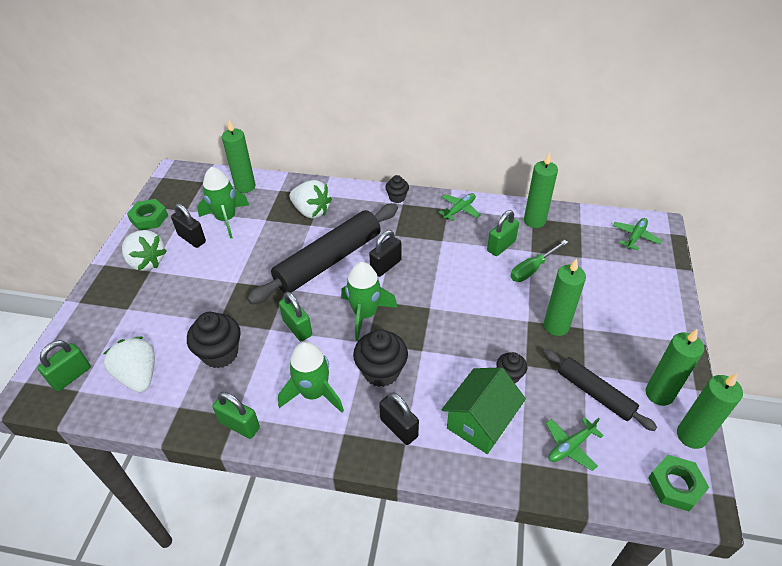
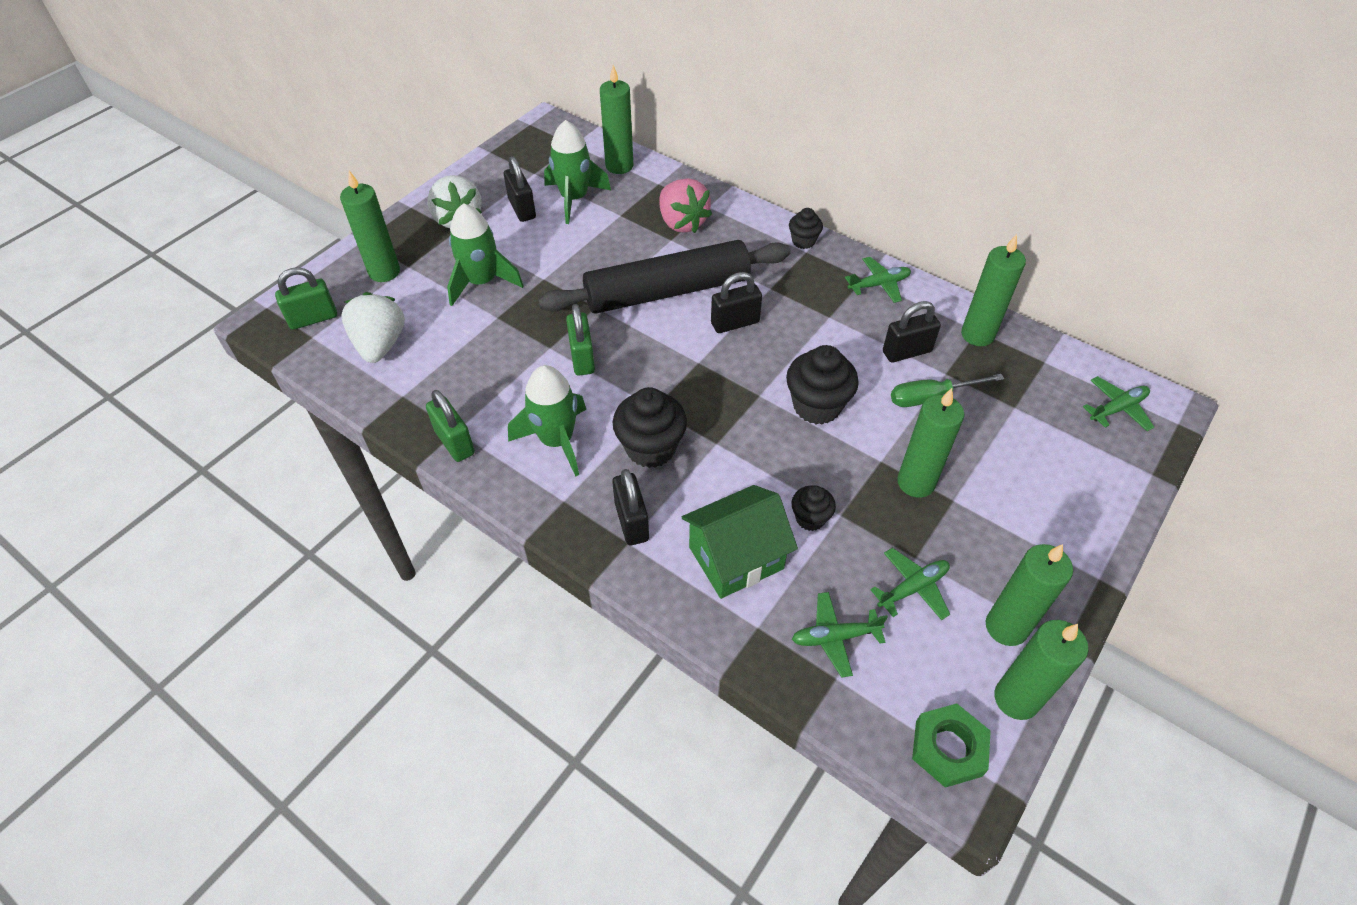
camera: 25 degrees right, 5 degrees up
(110, 320) = (384, 272): none -> green candle
(149, 218) = (488, 169): green nut -> none
(220, 353) = (479, 354): black cupcake -> black cupcake (817, 406)
(311, 211) = (682, 223): white strawberry -> pink strawberry
(365, 314) = (672, 372): green rocket -> green rocket (482, 282)
(501, 246) = (906, 352): green padlock -> black padlock
(595, 393) = (913, 588): black rolling pin -> green plane

